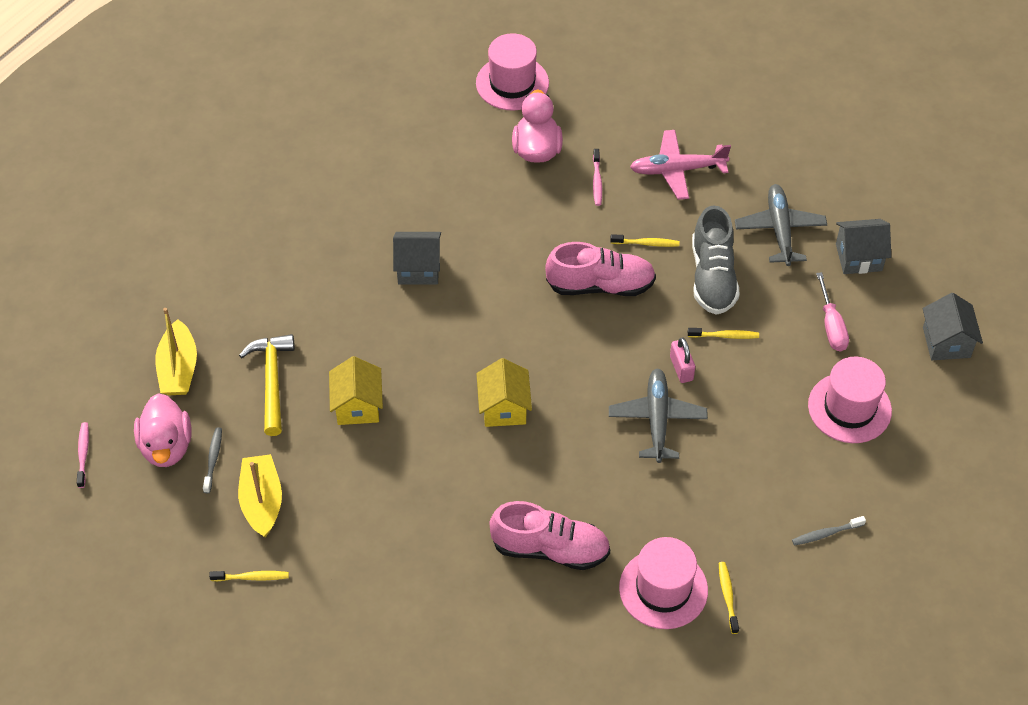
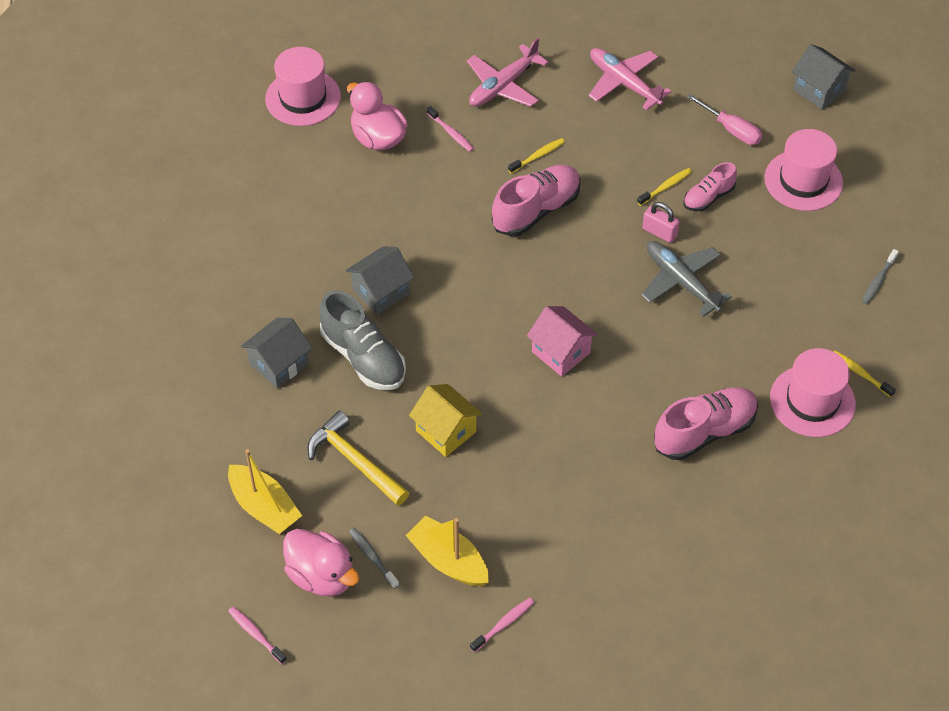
camera: 40 degrees left, 0 degrees up
(252, 577) = (504, 624): yellow toothbrush -> pink toothbrush
(504, 408) = (561, 352): yellow house -> pink house
(713, 277) = (612, 149): grey shoe -> grey shoe (363, 357)
(752, 367) = (708, 197): none -> pink shoe
(780, 230) = (624, 83): grey plane -> pink plane
(858, 257) = (699, 68): grey house -> grey house (279, 364)

